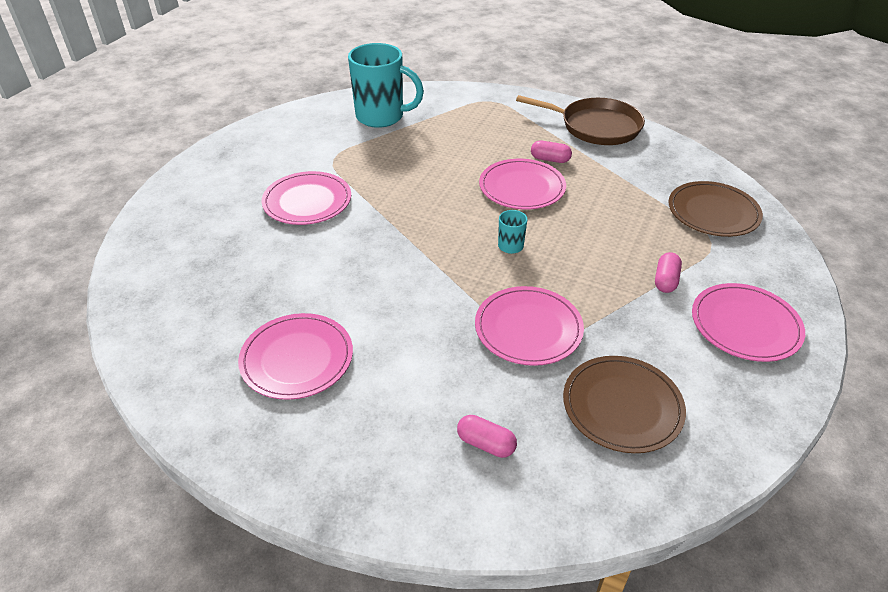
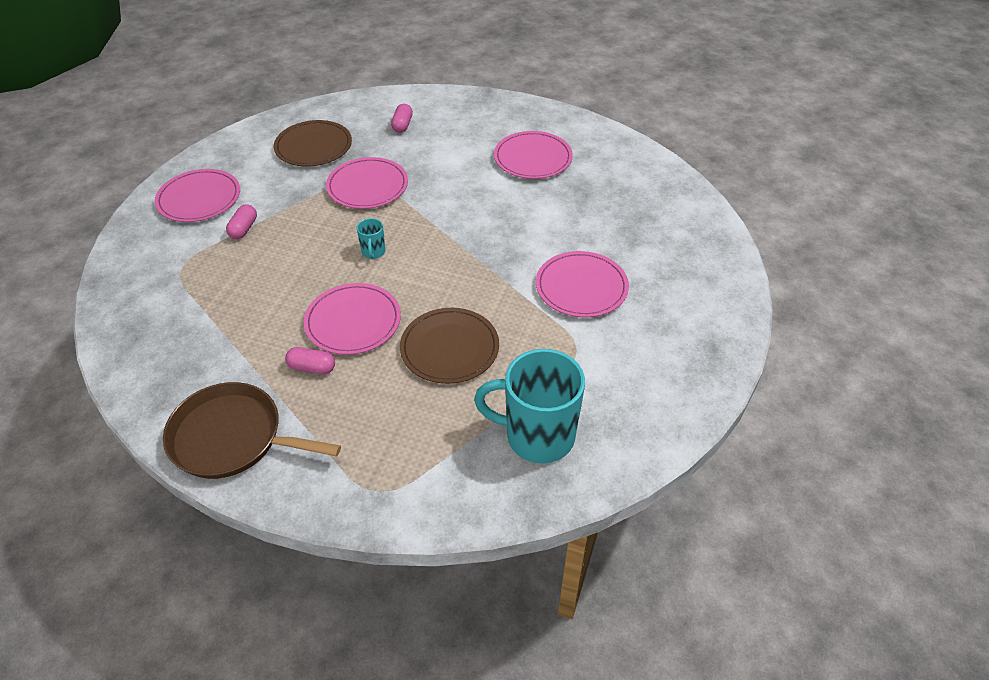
camera: 175 degrees right, 5 degrees up
(486, 444) = (402, 125): pink capsule -> pink capsule turned 75 degrees clockwise
(713, 212) = (157, 303): brown plate -> brown plate (449, 348)

